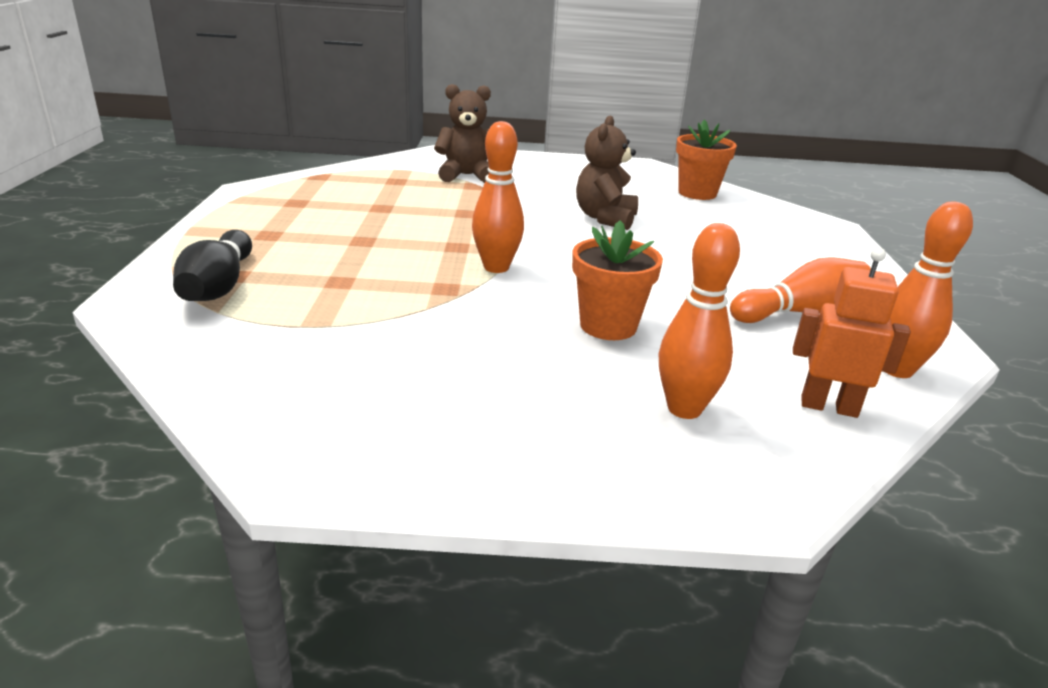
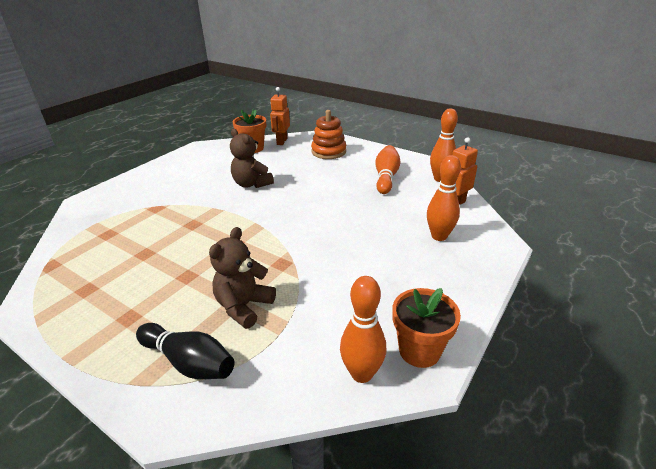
camera: 55 degrees left, 5 degrees up
(466, 175) = (137, 205): brown teddy bear -> brown teddy bear (244, 306)
(496, 267) = (273, 238): orange bowling pin -> orange bowling pin (361, 373)
(608, 326) = (361, 228): orange flower pot -> orange flower pot (419, 350)
(754, 205) = (281, 141): none -> orange robot
(791, 244) = (328, 152): none -> orange stacking toy

